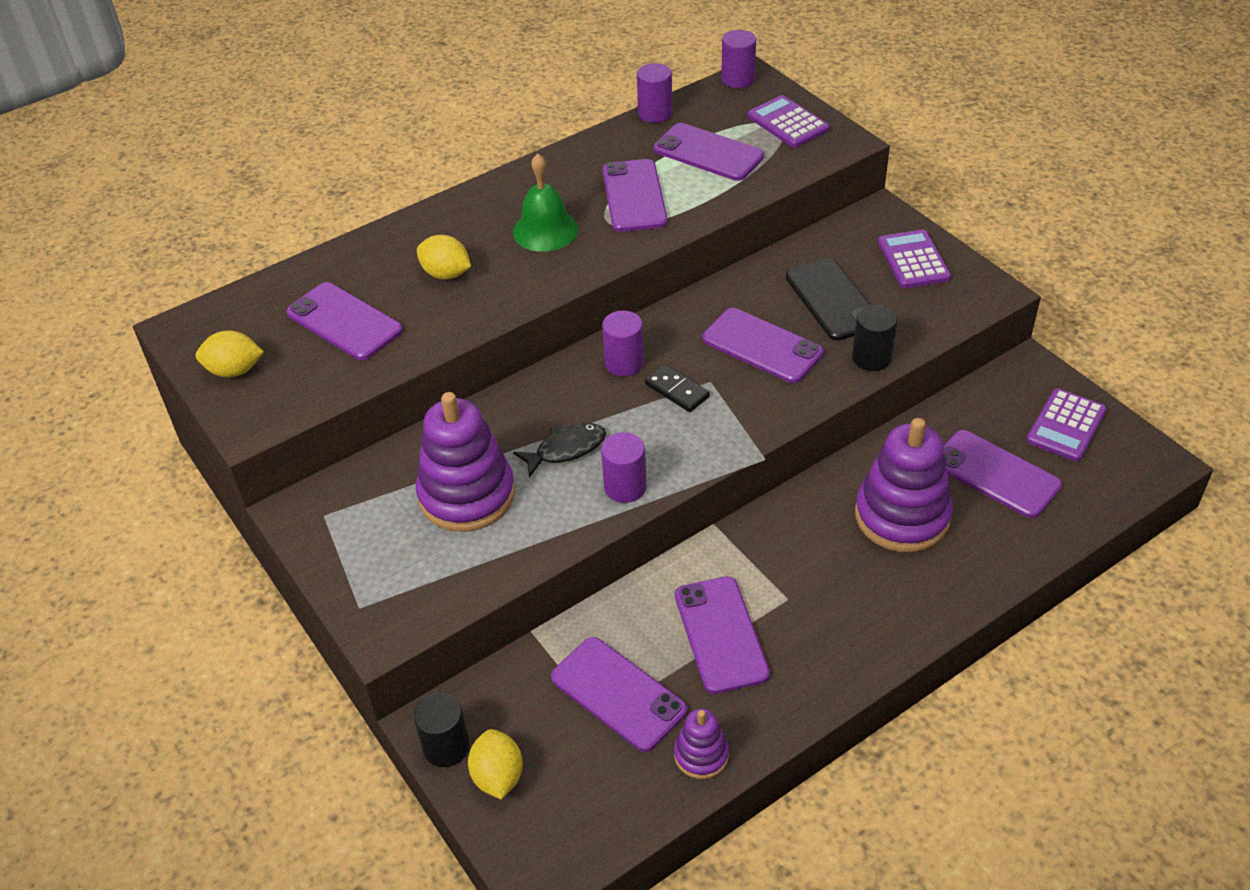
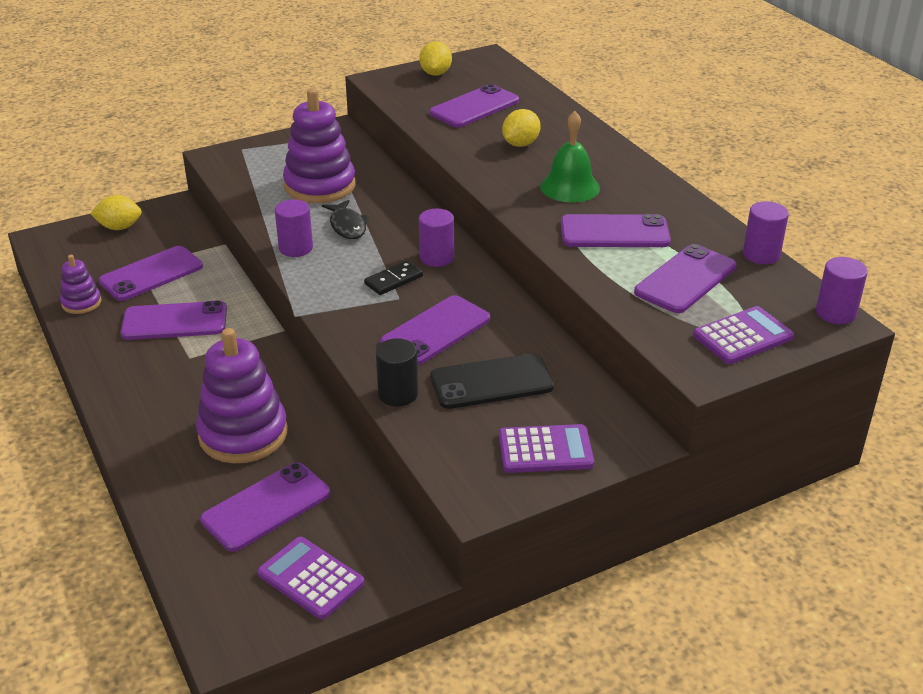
camera: 95 degrees right, 10 degrees down
(446, 747) = (153, 211): black cylinder -> none

